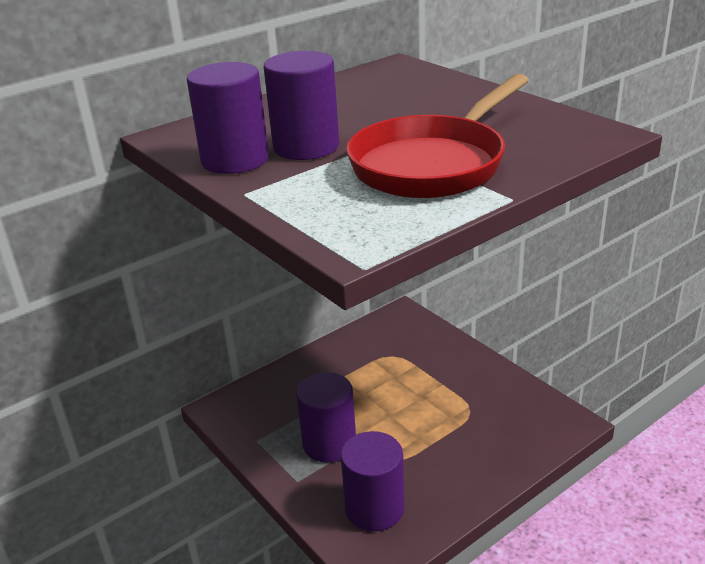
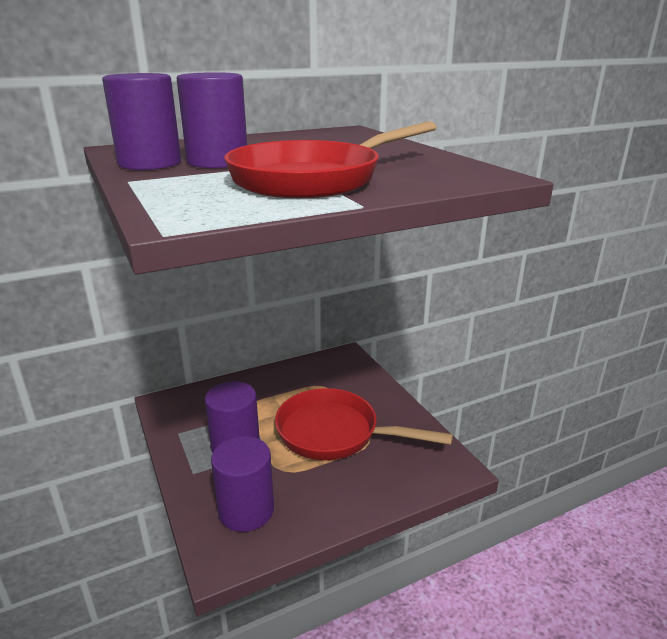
camera: 10 degrees right, 5 degrees down
(430, 408) = (335, 433): none -> red pan

